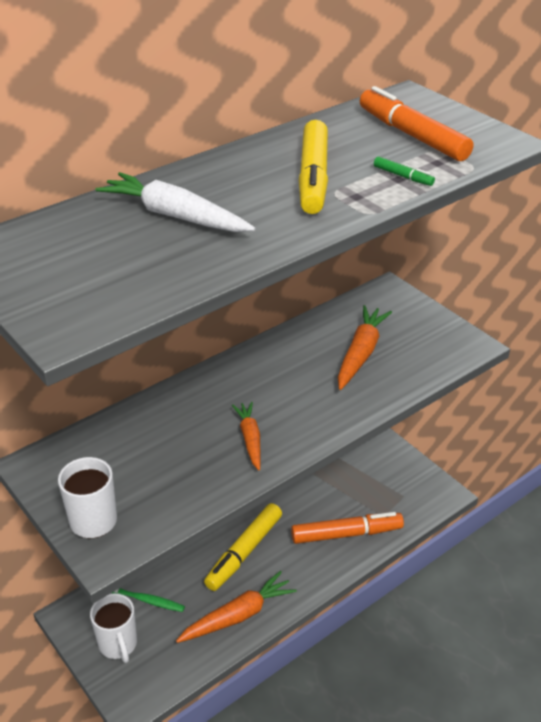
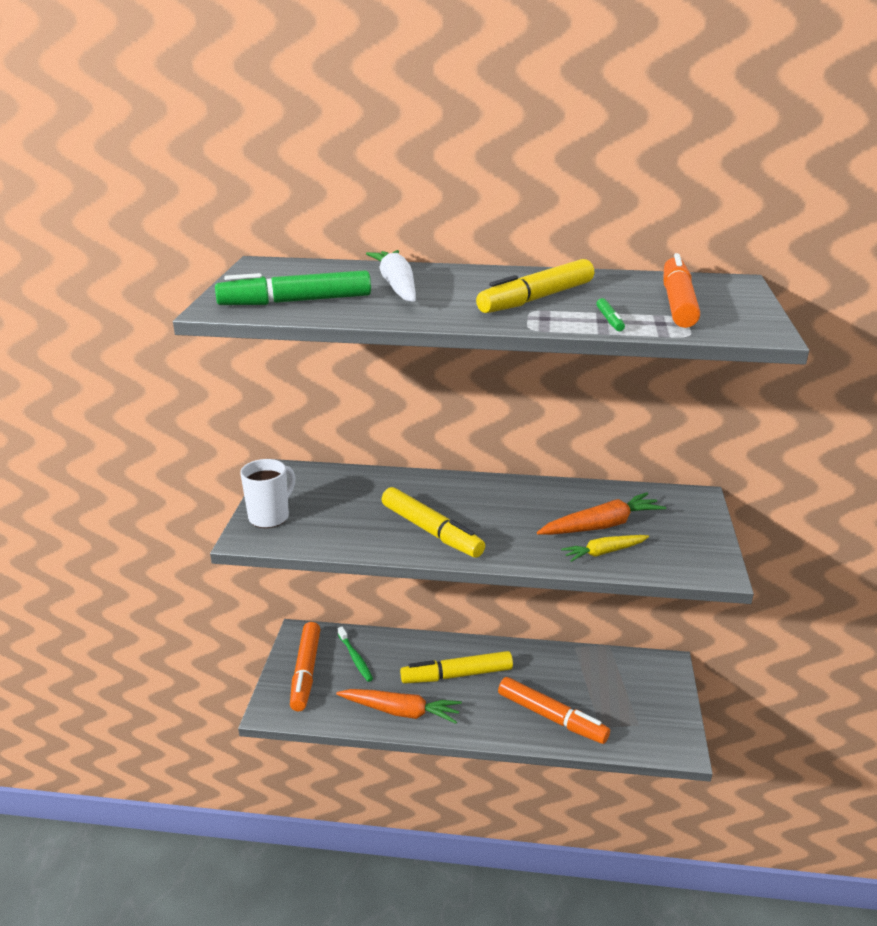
camera: 45 degrees right, 10 degrees down
(118, 645) = (306, 672): white mug -> orange marker
(122, 281) = (296, 301): none -> green marker
(250, 439) = (431, 531): orange carrot -> yellow marker
(391, 375) = (604, 552): none -> yellow carrot

